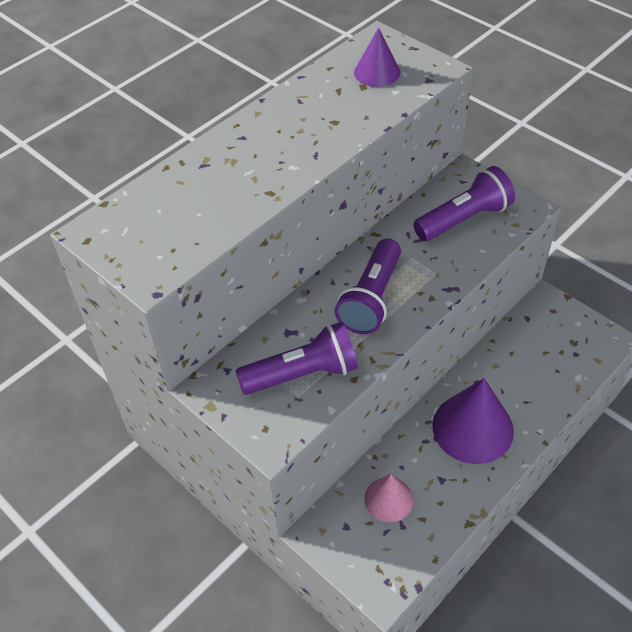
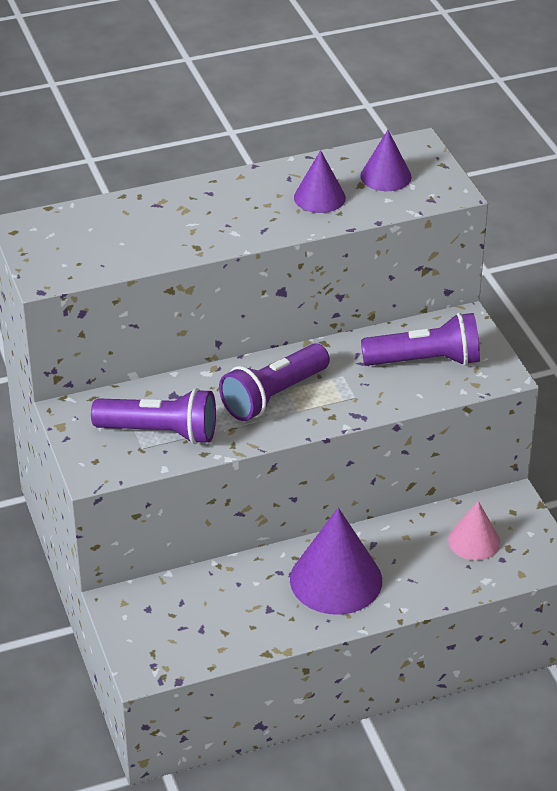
camera: 25 degrees right, 10 degrees down
(339, 109) = (319, 197): none -> purple cone
(388, 499) = (204, 604): pink cone -> pink cone (474, 541)

